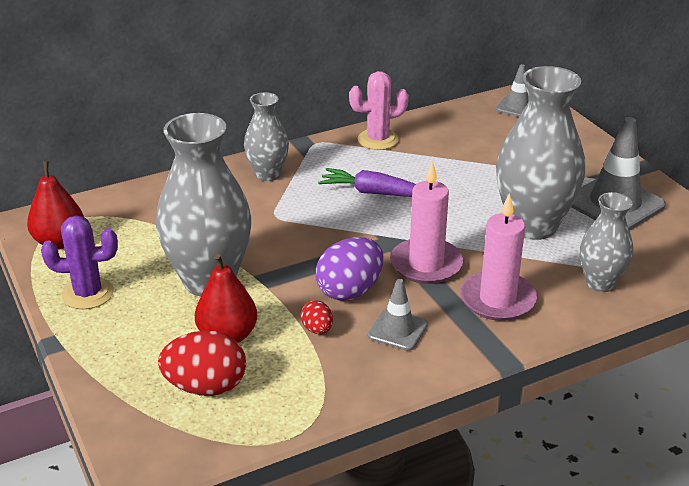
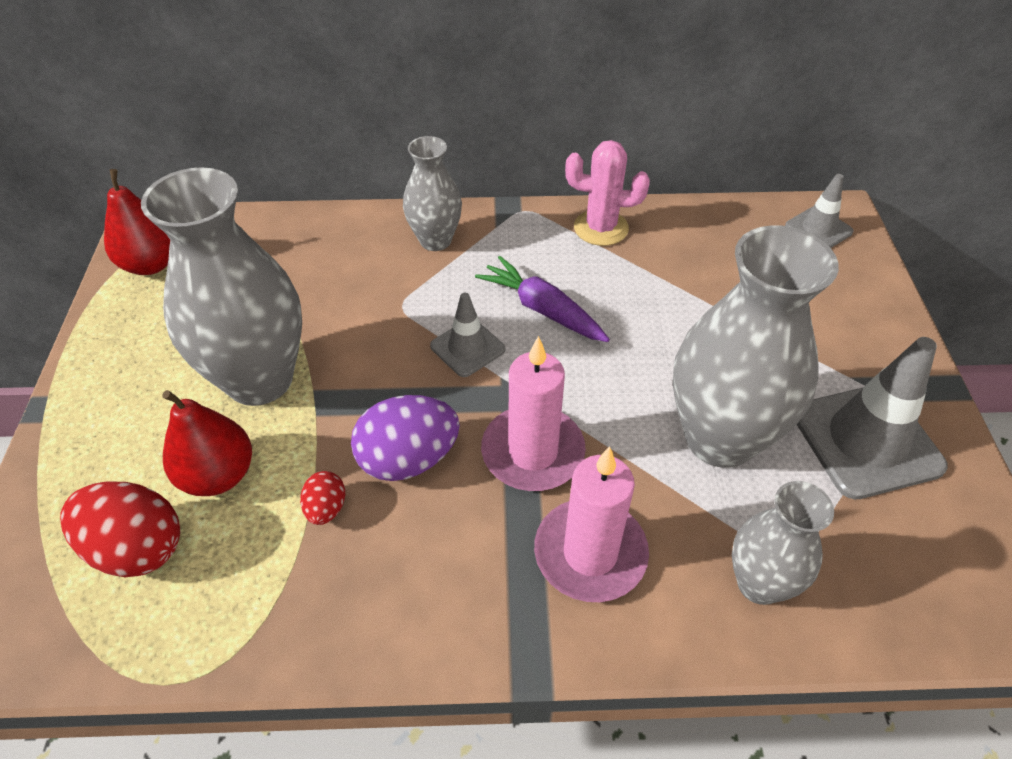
camera: 25 degrees right, 15 degrees up
(88, 294) = (123, 349): purple cactus -> none
(397, 330) = (423, 552): grey traffic cone -> grey traffic cone (467, 348)

